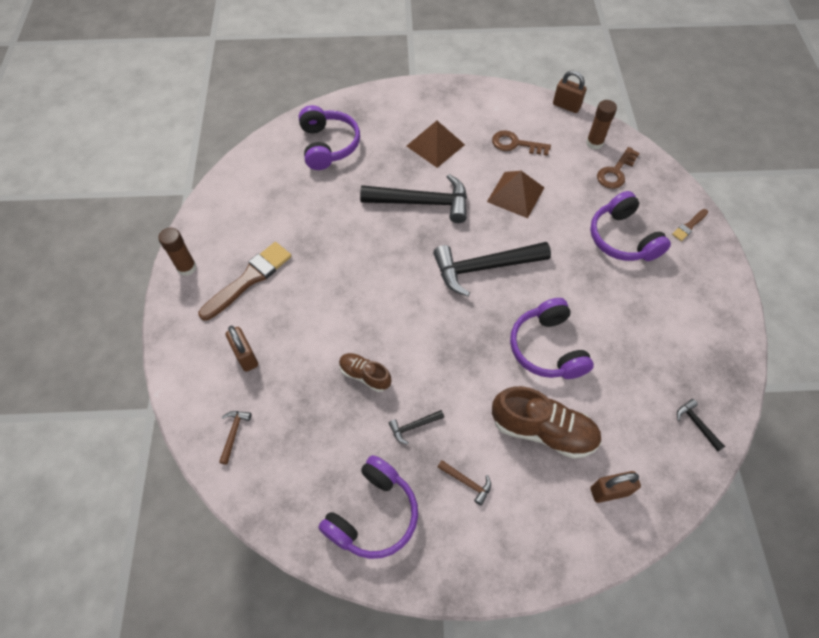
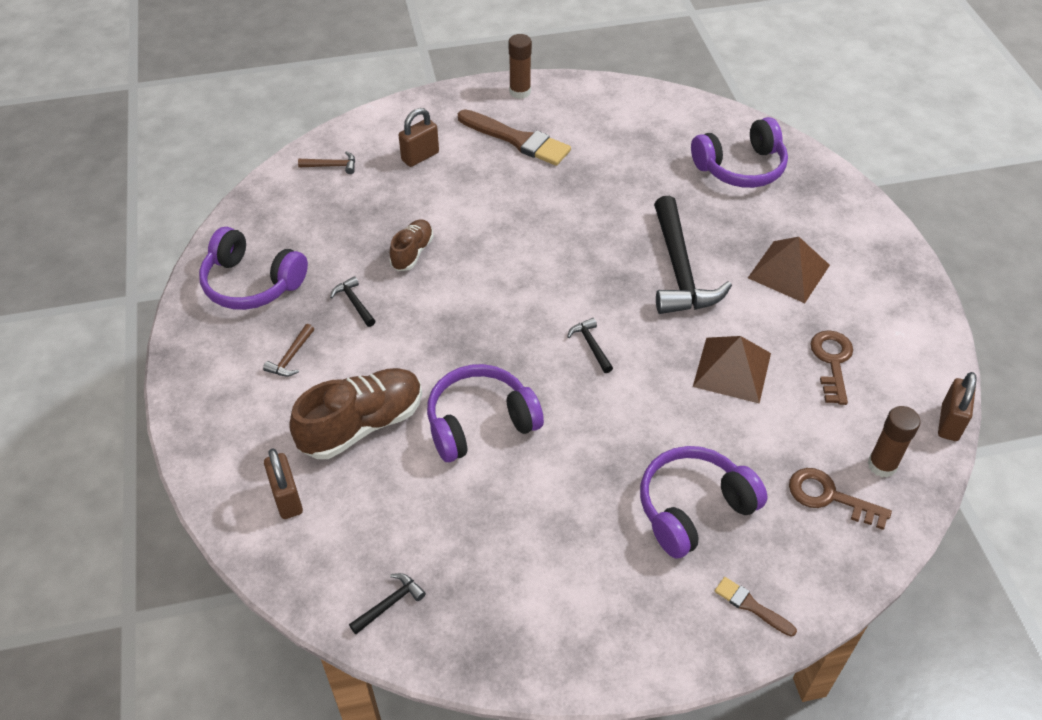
camera: 80 degrees right, 10 degrees down
(484, 268) = (591, 345): black hammer -> black hammer, size x0.42
(543, 430) = (362, 425): brown shoe -> brown shoe turned 135 degrees counterclockwise

